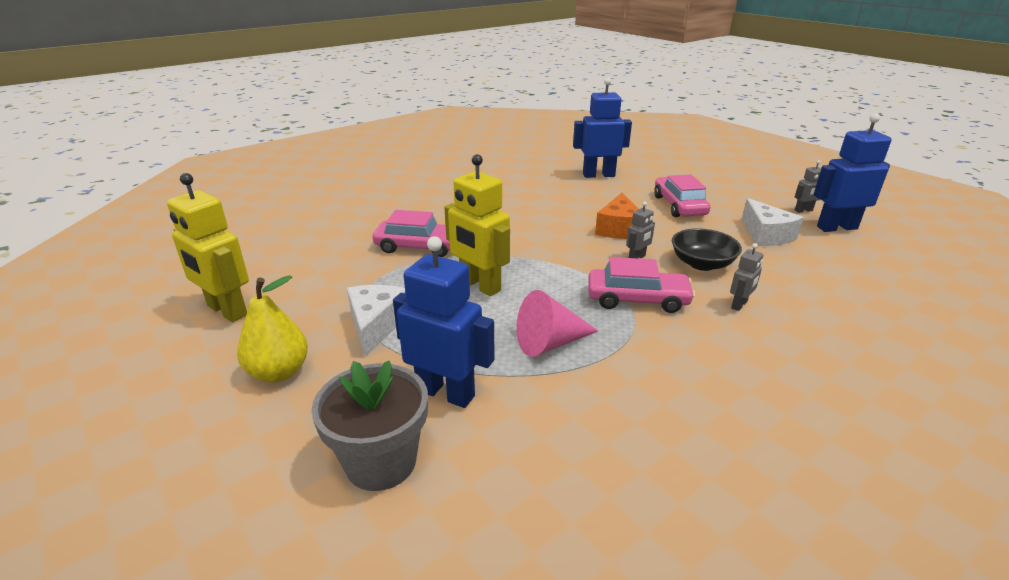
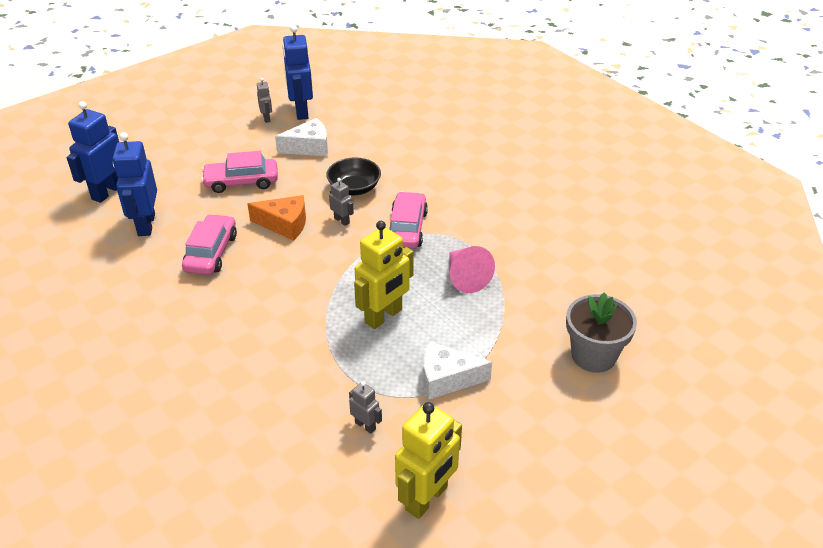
camera: 90 degrees left, 10 degrees up
(279, 372) = (515, 430): yellow pear -> none
(419, 247) = (304, 364): pink car -> pink car (211, 252)
(446, 393) = (526, 330): blue robot -> blue robot (107, 192)
(739, 305) = (414, 182): grey robot -> grey robot (365, 425)

